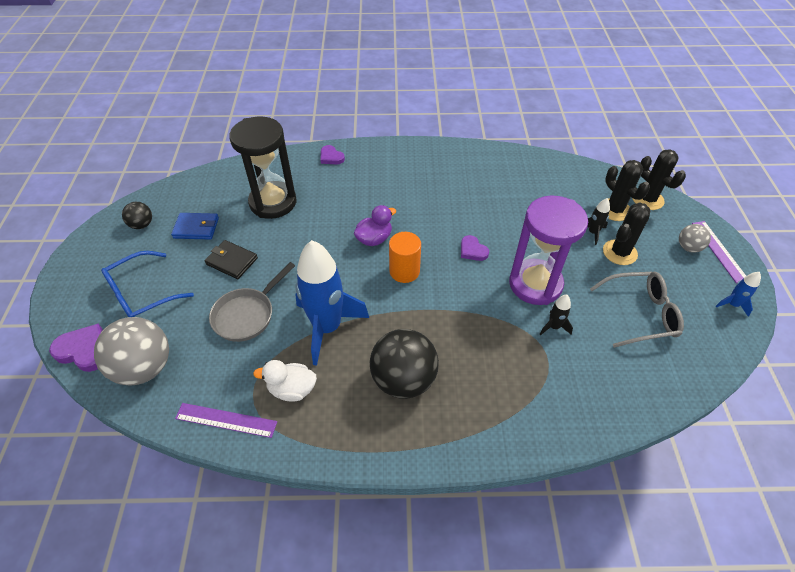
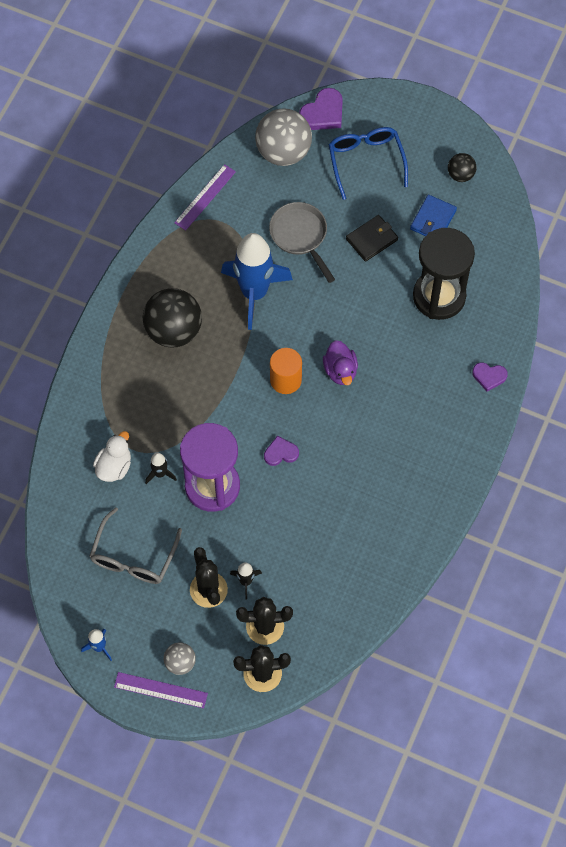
camera: 115 degrees right, 15 degrees up
(292, 389) = (208, 248): white duck -> white duck (114, 466)
(331, 157) = (489, 376): purple heart -> purple heart turned 150 degrees counterclockwise

